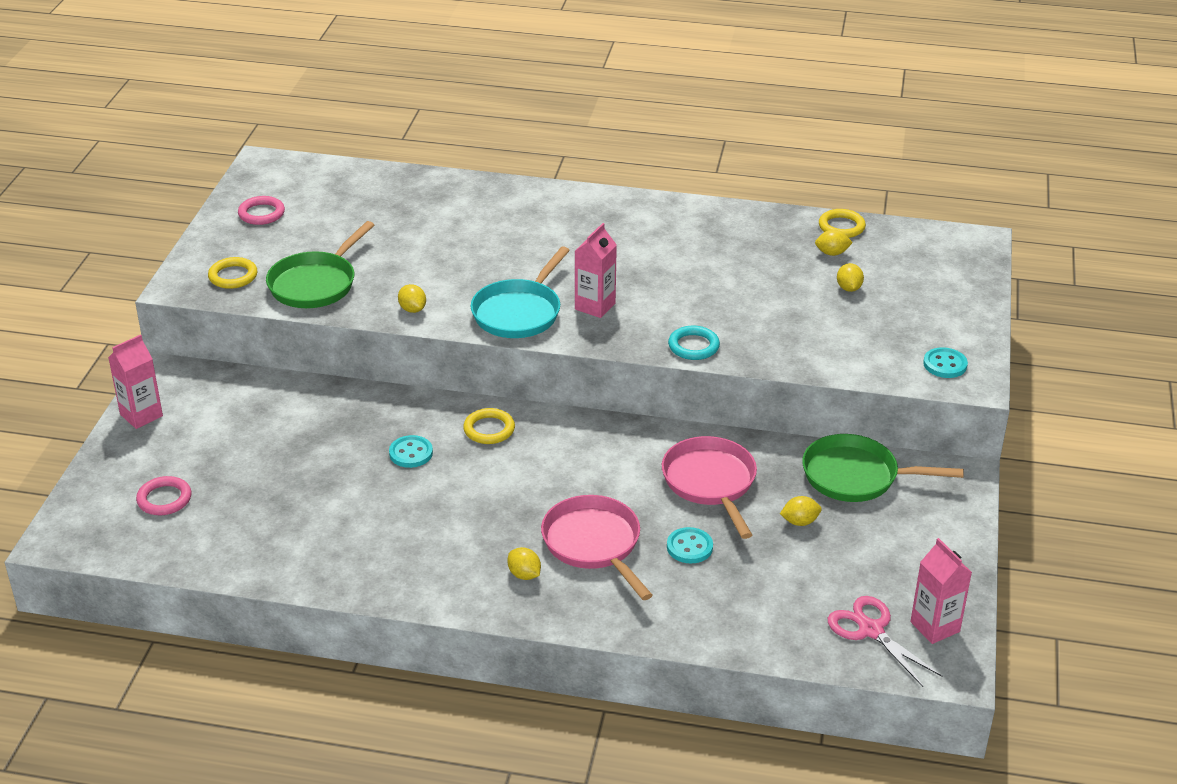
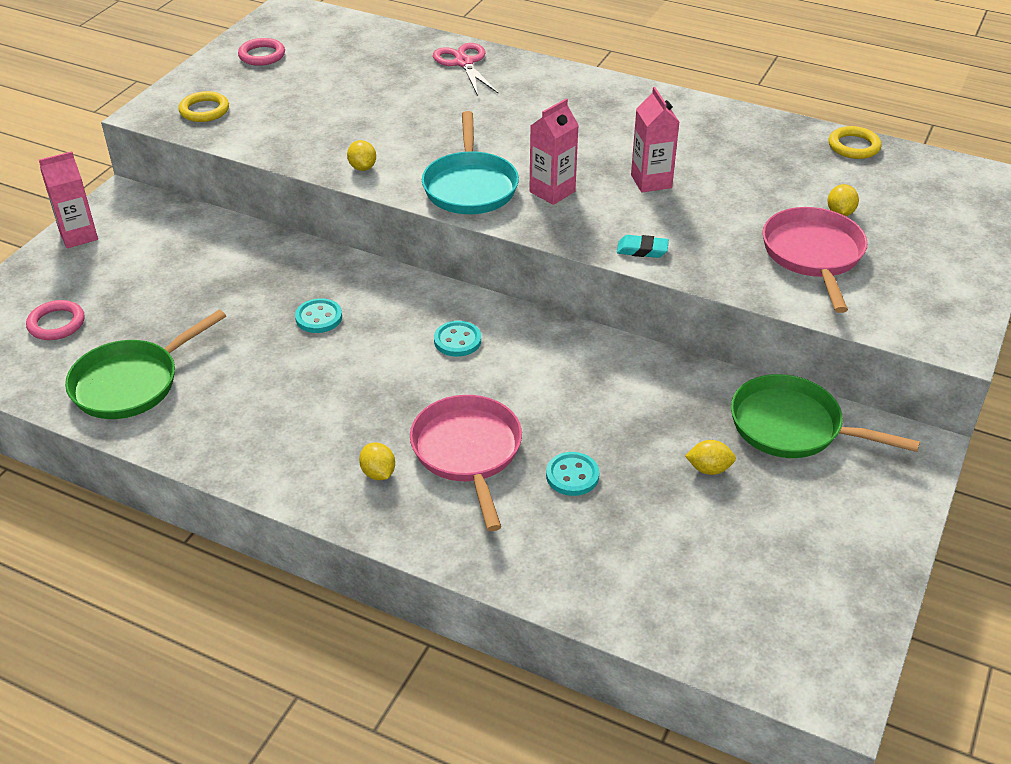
camera: 15 degrees right, 5 degrees up
(316, 283) = (280, 128): green pan -> green pan (132, 383)
(489, 429) = (409, 306): yellow ring -> none
(519, 312) = (470, 186): turquoise pan -> turquoise pan turned 45 degrees counterclockwise
(693, 346) = (642, 250): turquoise ring -> turquoise eraser
(711, 483) = (623, 405): pink pan -> pink pan (813, 255)
(832, 253) = (833, 172): yellow lemon -> none
(871, 630) = (750, 620): pink scissors -> pink scissors (464, 63)
(935, 627) = (830, 631): pink carton -> pink carton (651, 181)
(945, 364) = (926, 315): turquoise button -> turquoise button (457, 340)

